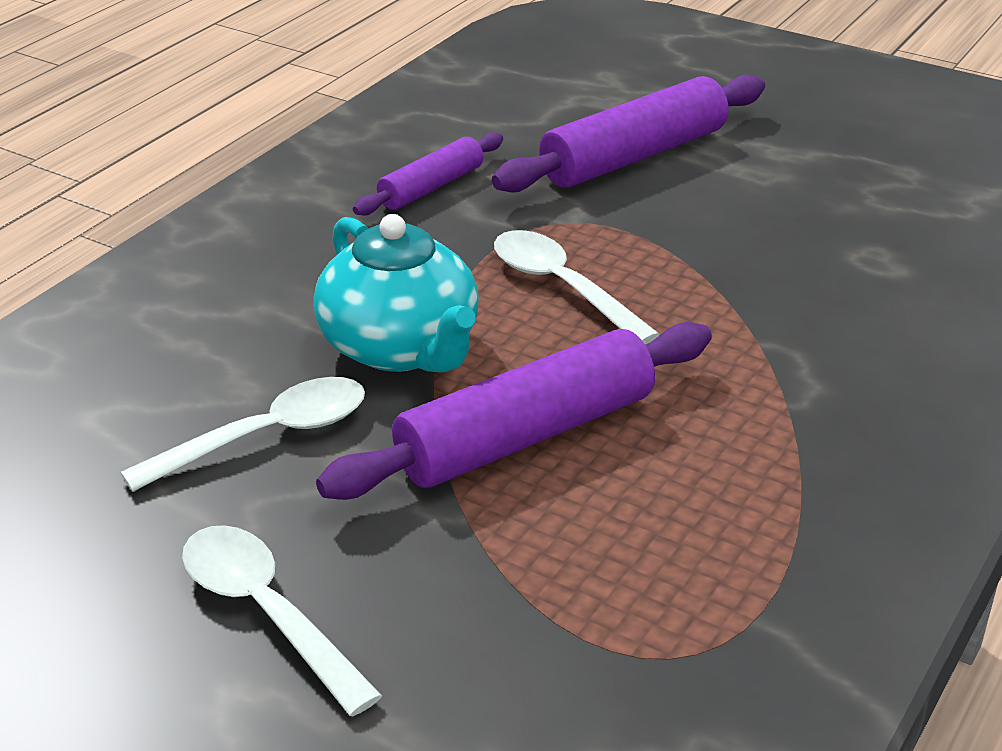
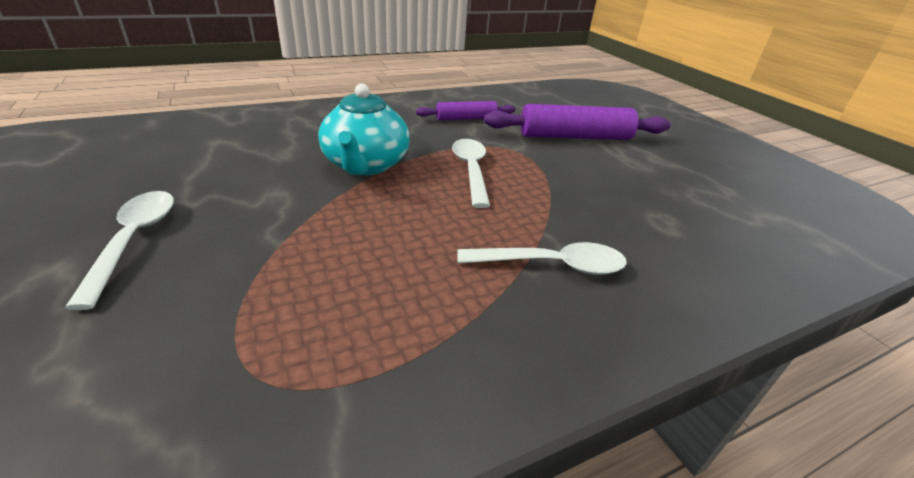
camera: 30 degrees right, 0 degrees up
(266, 437) = (259, 173): white spoon -> white spoon (551, 265)
(526, 435) = (363, 221): purple rolling pin -> none

